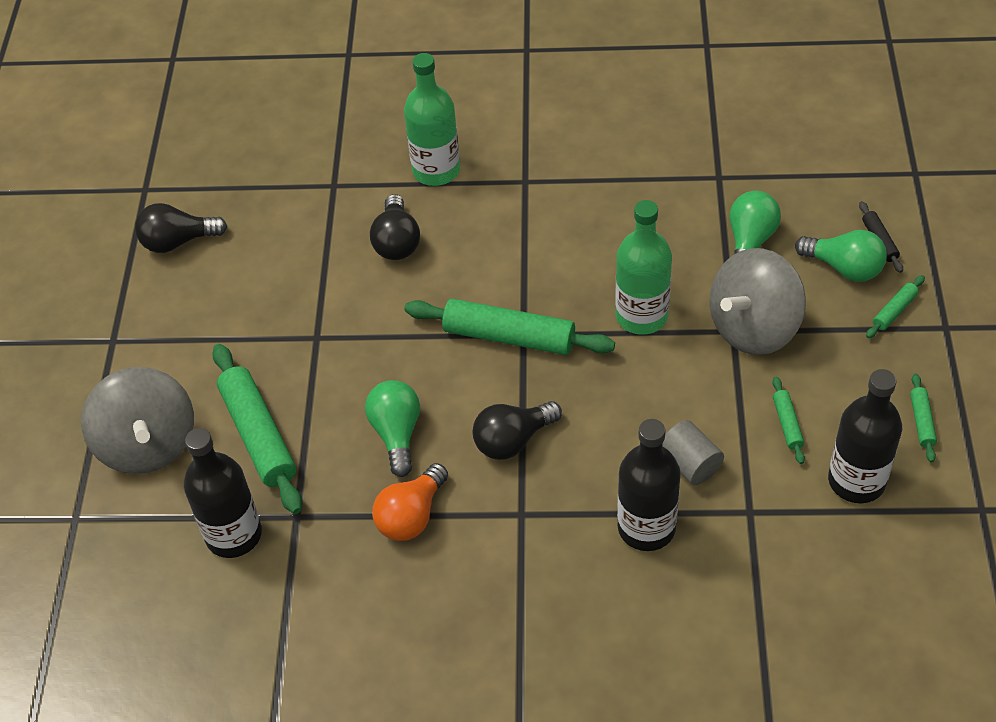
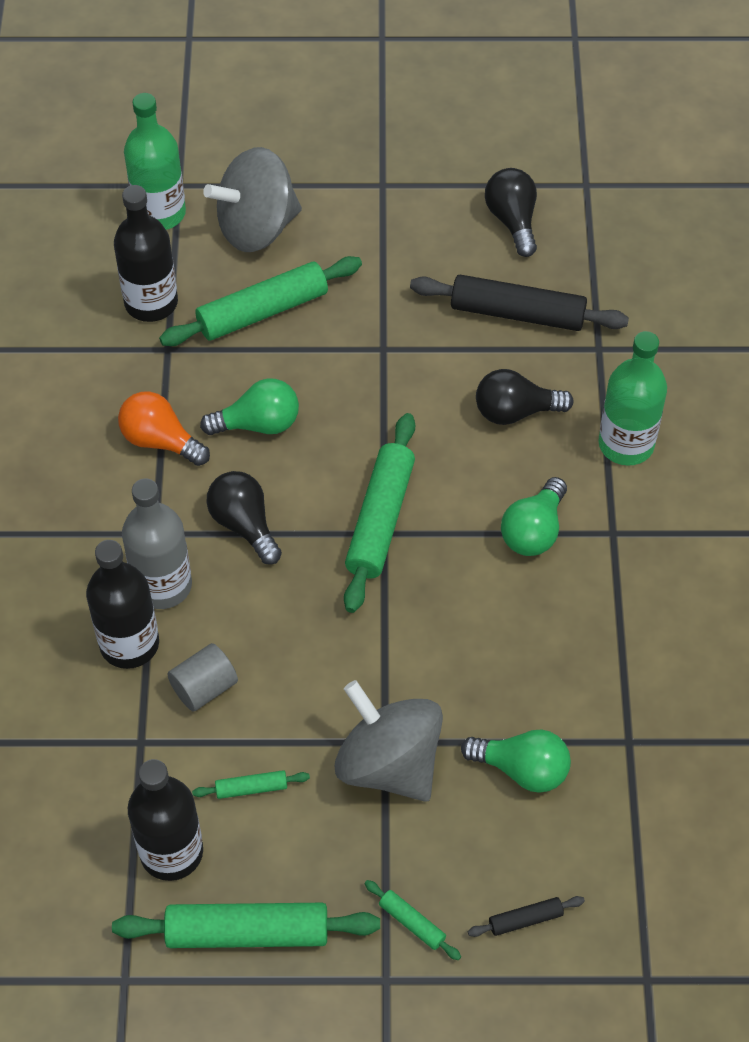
camera: 85 degrees right, 5 degrees up
(287, 239) = (517, 313): none -> black rolling pin
(581, 504) = (162, 585): none -> grey bottle
(641, 316) = (407, 648): green bottle -> green bottle (160, 213)
(844, 268) = (481, 873): green light bulb -> green light bulb (534, 531)
(921, 421) = (247, 932): green rolling pin -> green rolling pin, size x2.17

